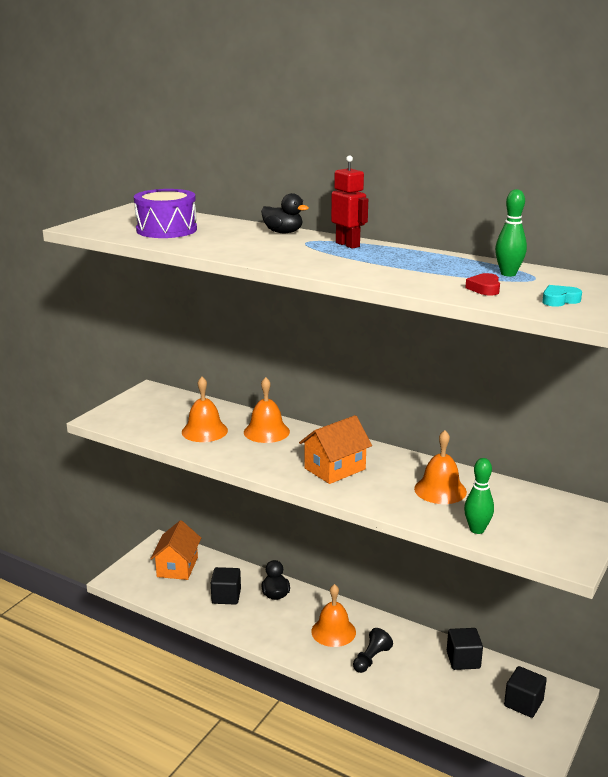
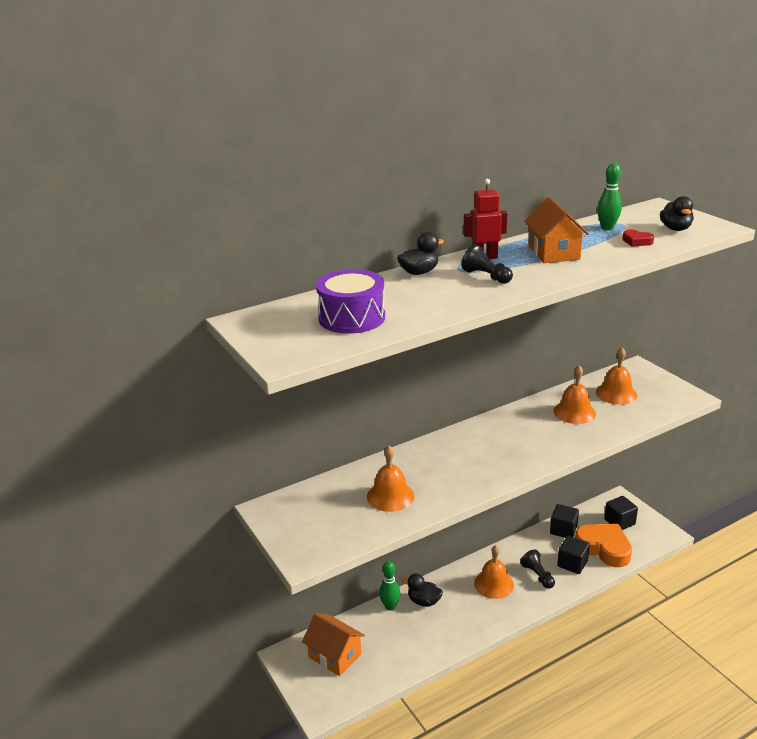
camera: 60 degrees left, 5 degrees up
(226, 596) = (405, 634): black cube -> black cube (572, 563)
(266, 432) = (420, 462): orange bell -> orange bell (616, 393)
(301, 251) = (486, 276): none -> black pawn
(335, 469) = (512, 447): orange house -> orange house (554, 253)
(462, 700) = (604, 548): none -> orange heart
(477, 530) = (636, 416): green bowling pin -> green bowling pin (390, 606)
(559, 300) = (675, 229): turquoise heart -> black duck

